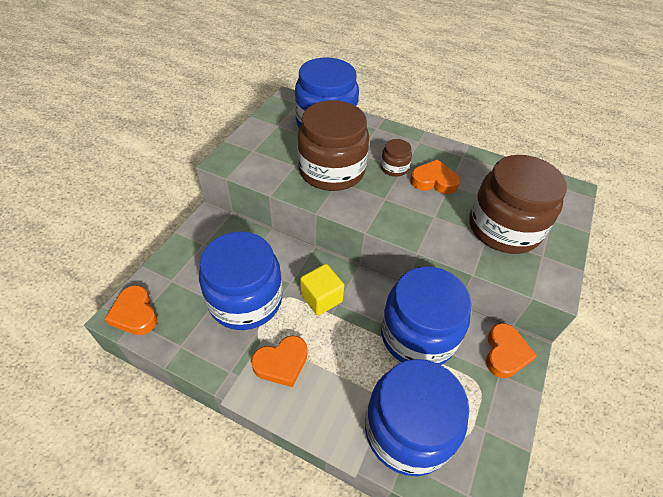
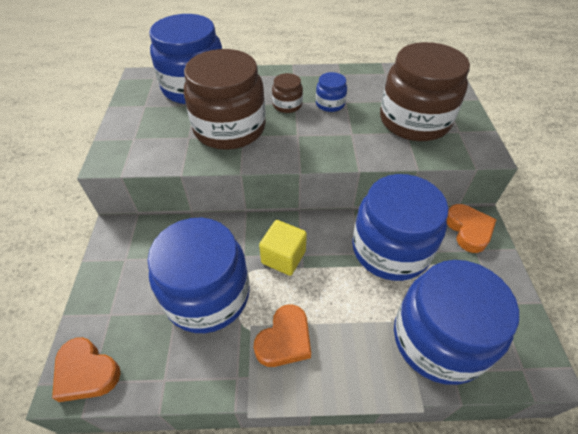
camera: 25 degrees left, 0 degrees up
(434, 181) = (330, 104): orange heart -> blue jar

